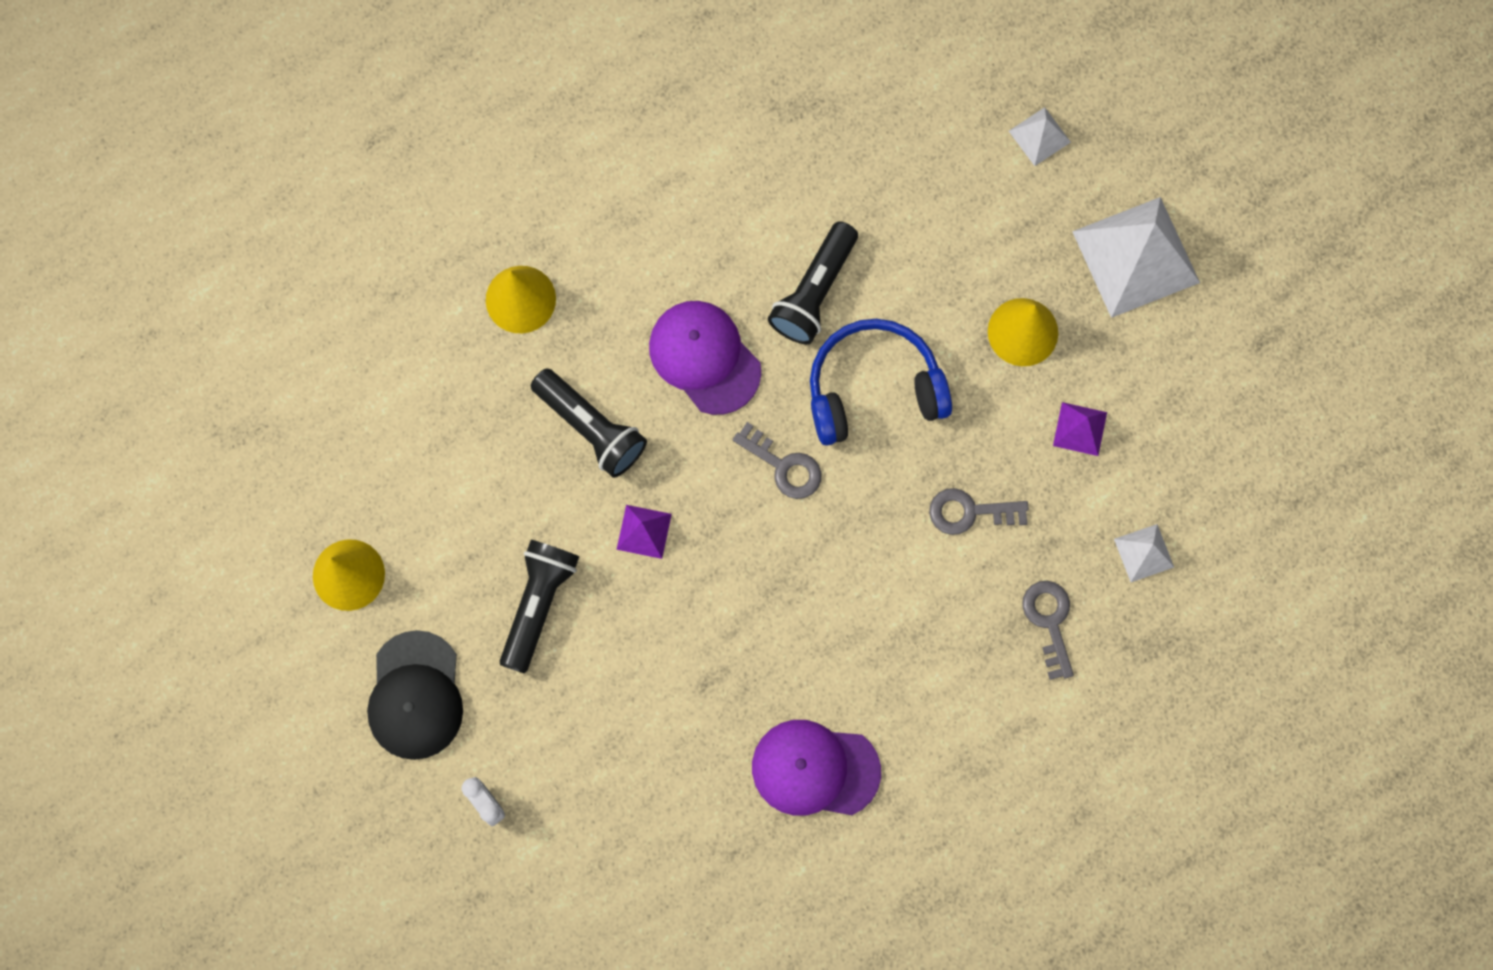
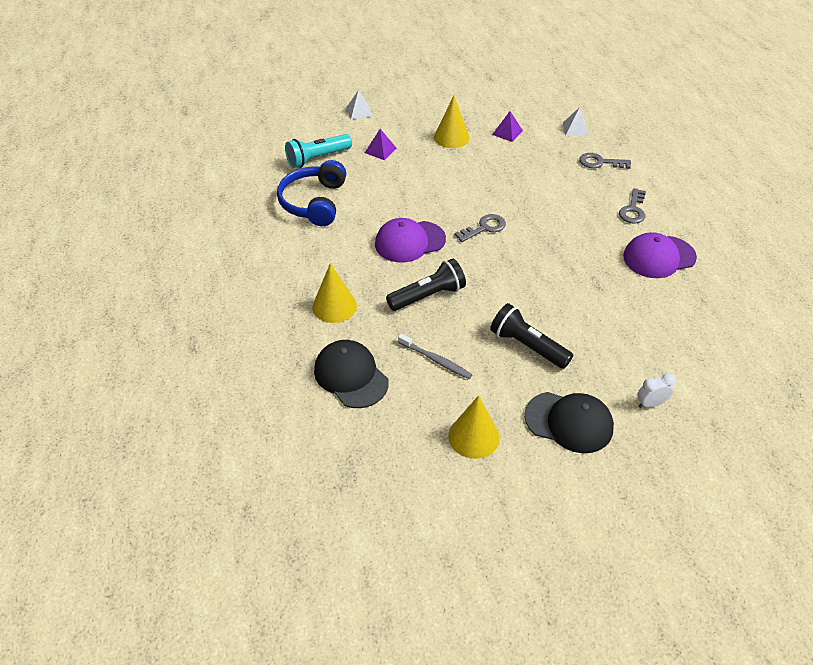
camera: 70 degrees left, 30 degrees down
(396, 376) = (351, 376): none -> black cap
(465, 482) = (436, 360): none -> grey toothbrush
(644, 531) = (499, 289): purple pyramid -> purple pyramid (380, 150)
(814, 292) = (395, 195): black flashlight -> none
(815, 769) = (659, 257): purple cap -> purple cap turned 45 degrees clockwise
(865, 123) = (317, 158): none -> turquoise flashlight
(873, 388) = (456, 188): blue headphones -> blue headphones (314, 202)
(969, 512) = (535, 173): grey key -> grey key (633, 210)
(1135, 257) = (432, 100): white pyramid -> none

